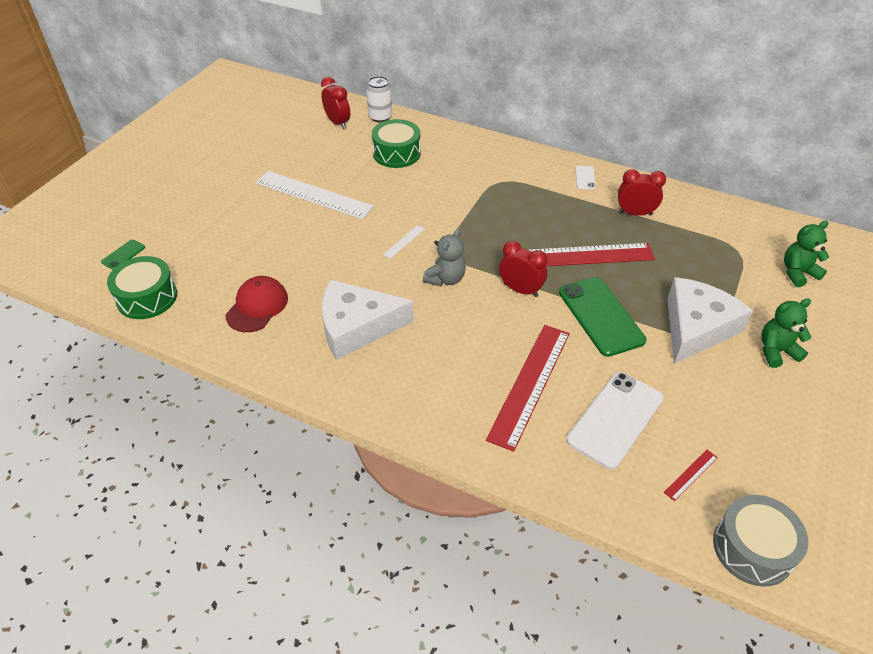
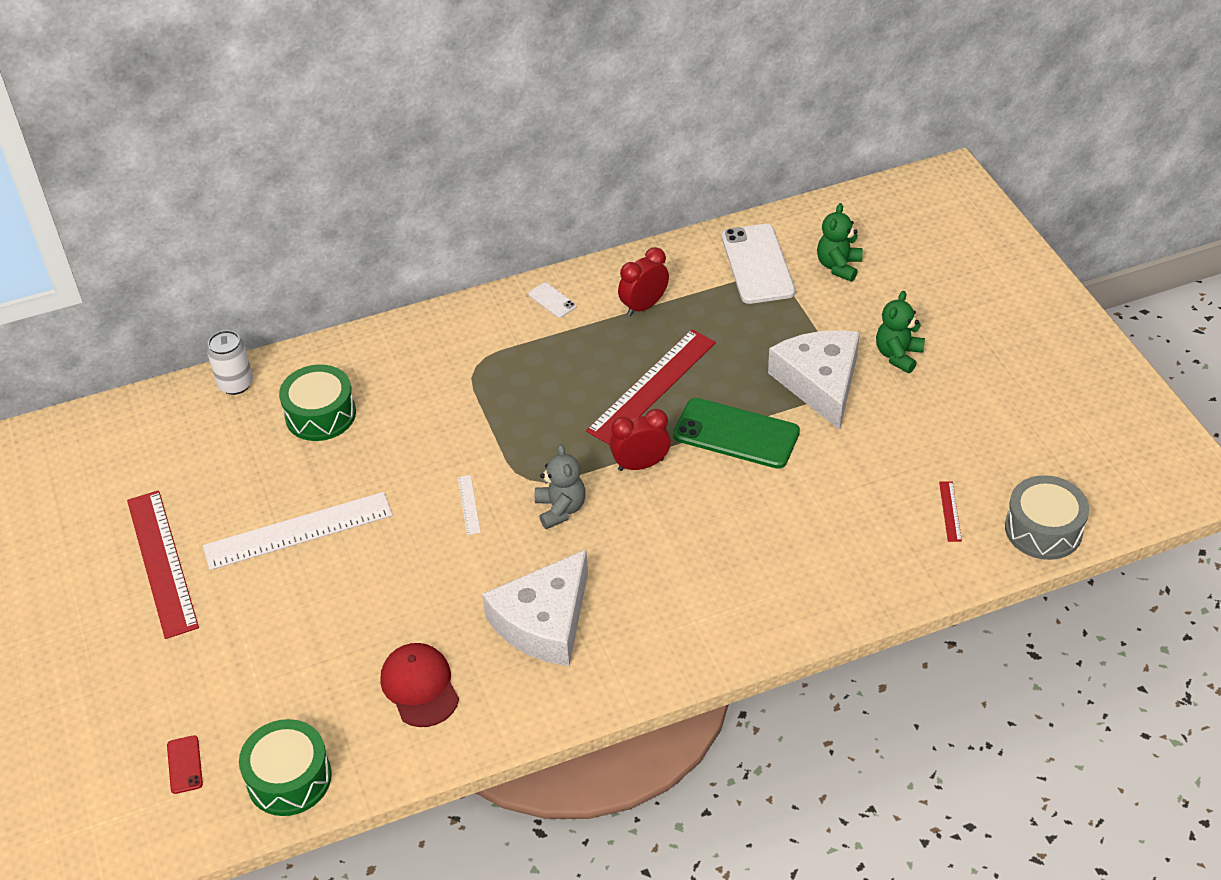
camera: 45 degrees left, 0 degrees up
(123, 255) = (184, 764): green phone -> red phone
(338, 123) = (194, 427): red clock -> none
(530, 384) = (755, 542): red ruler -> red ruler (162, 562)
(615, 419) = (852, 514): white phone -> white phone (757, 264)

